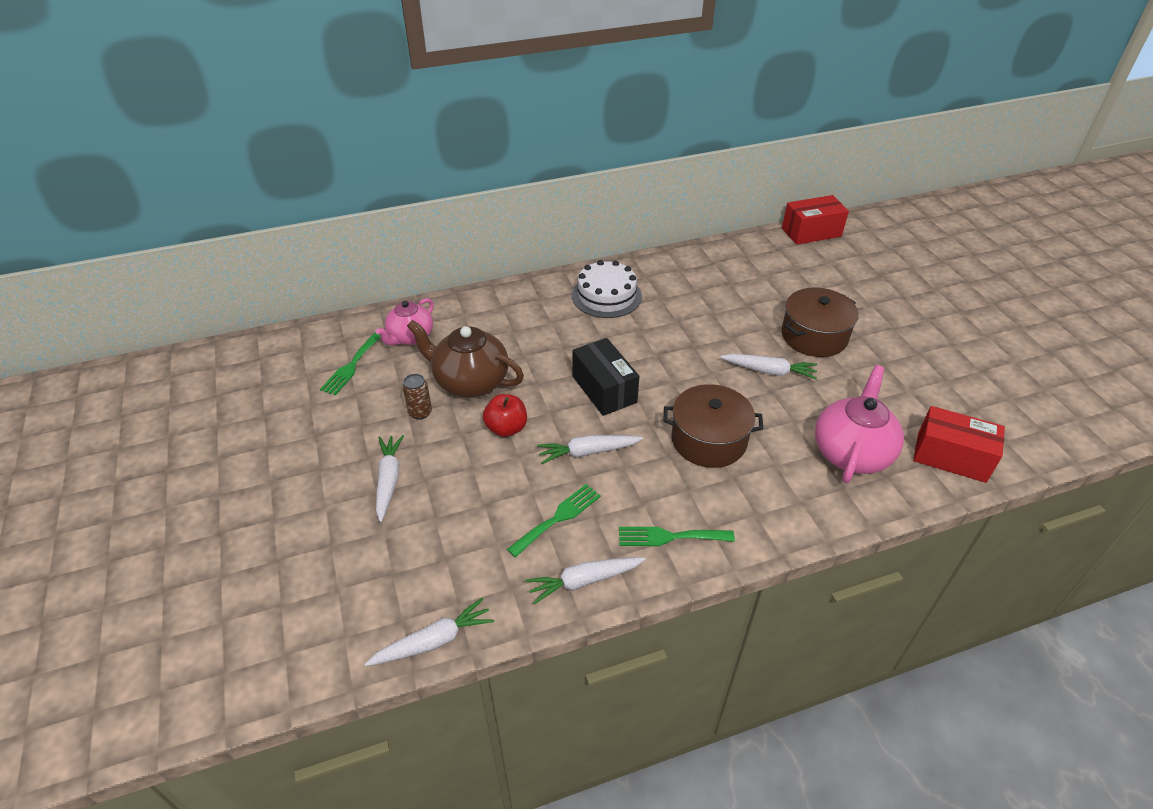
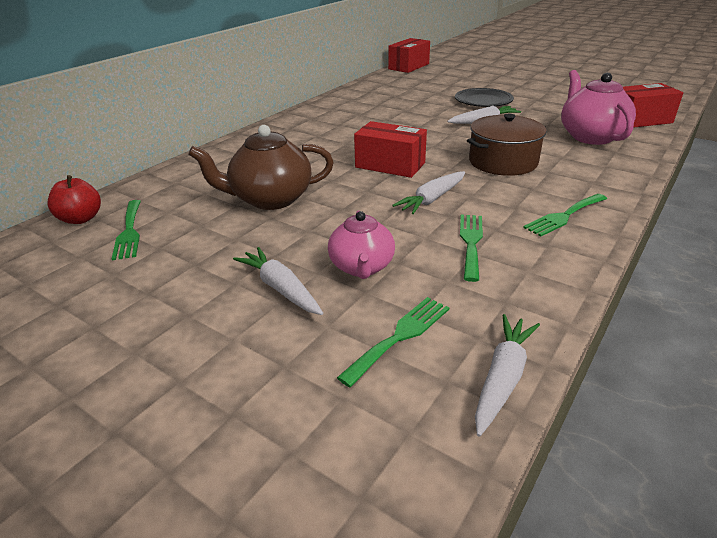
camera: 35 degrees left, 10 degrees down
(410, 337) = (171, 194): pink teapot -> pink teapot (362, 267)
(414, 568) = (400, 336): none -> green fork
(420, 412) = (248, 233): brown can -> none
(506, 428) = (345, 212): red apple -> red apple (81, 219)
(584, 581) = (552, 268): white carrot -> none
(604, 389) = (390, 165): black box -> red box
(606, 295) = (317, 124): white cake -> none
(814, 336) = (483, 101): brown pot -> black plate

